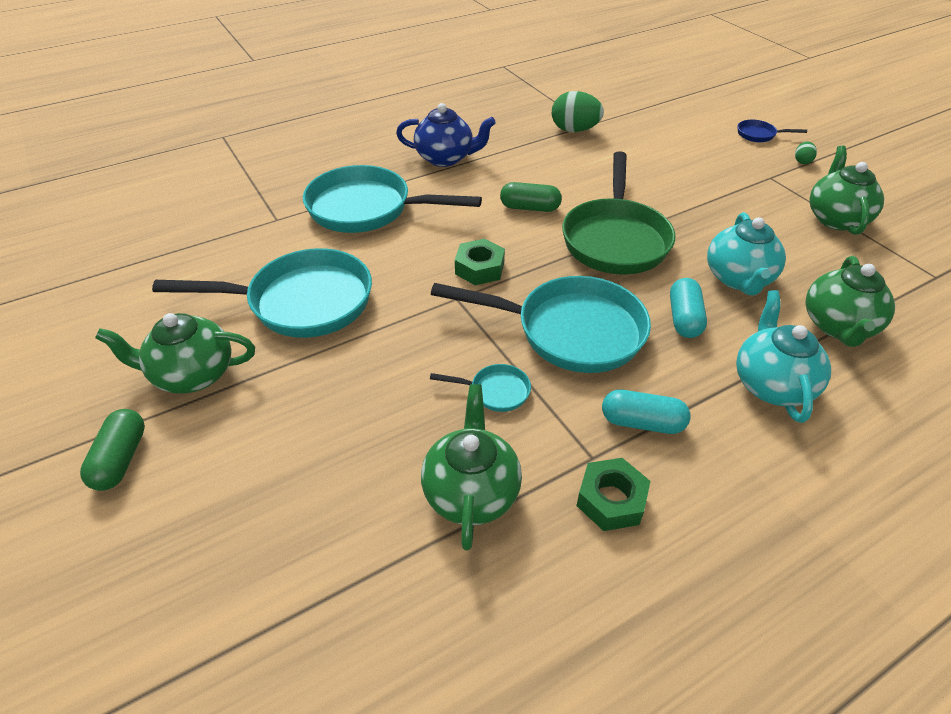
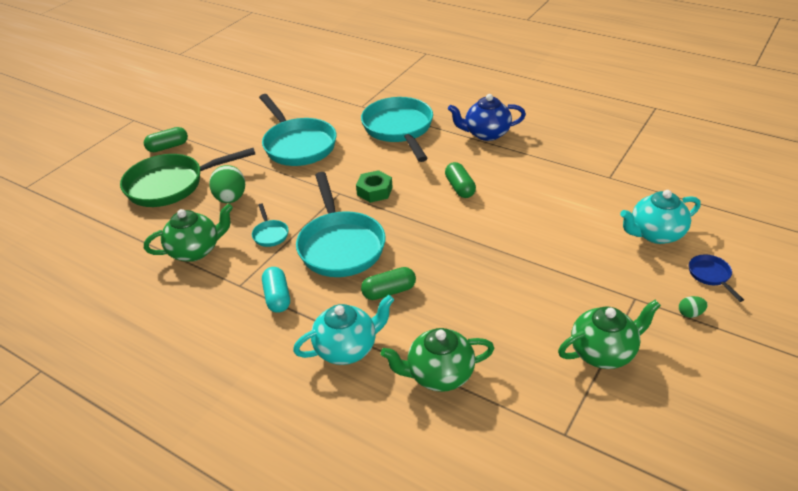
camera: 65 degrees right, 5 degrees down
(192, 375) = (226, 139): green teapot -> none
(445, 158) = (486, 134): blue teapot -> blue teapot turned 105 degrees clockwise
(574, 130) = (591, 173): green egg -> green egg (231, 198)
(611, 500) = (212, 300): green nut -> none
(615, 239) = (456, 236): green pan -> green pan (171, 185)
(684, 318) = (389, 291): turquoise capsule -> green capsule
(738, 279) = (458, 309): turquoise teapot -> turquoise teapot (655, 234)

